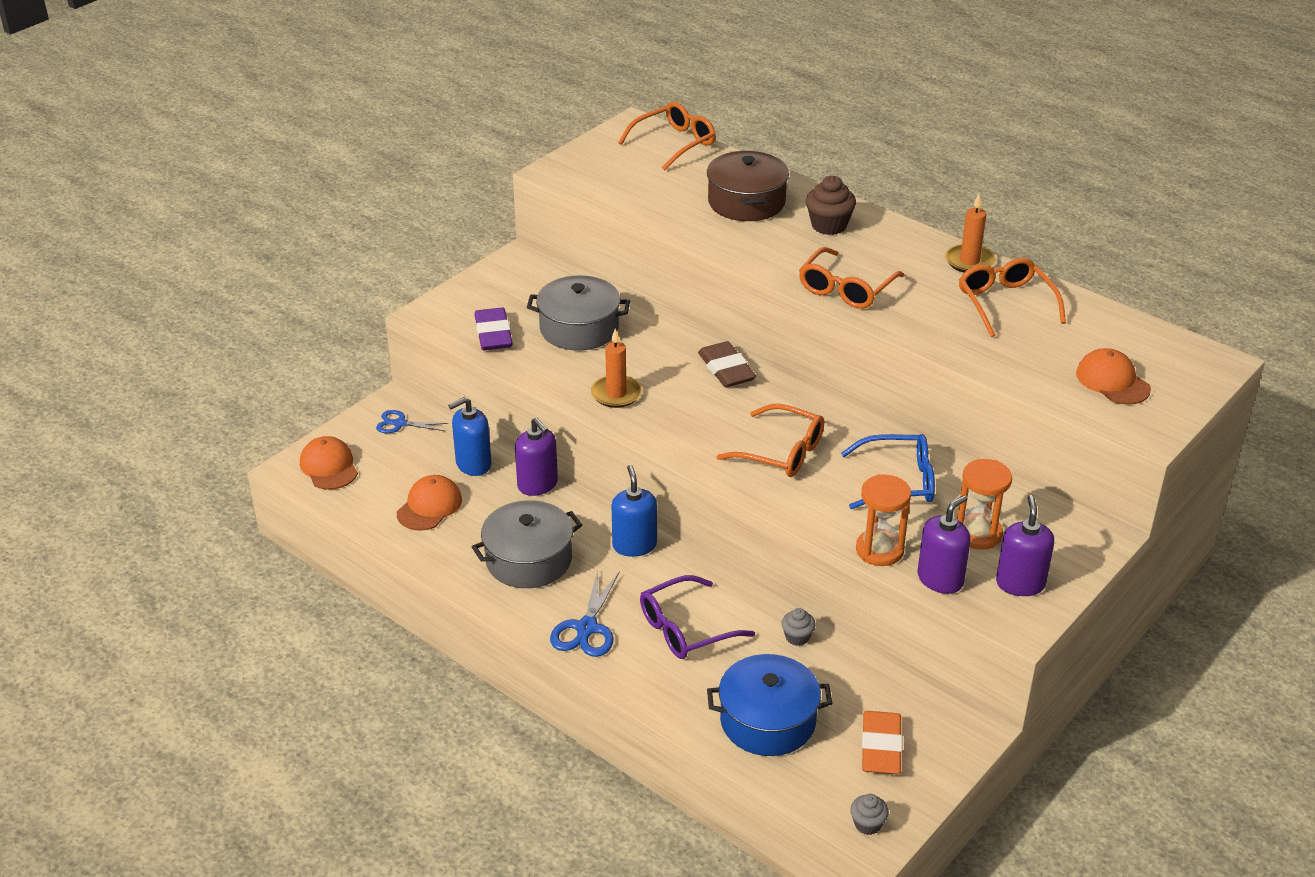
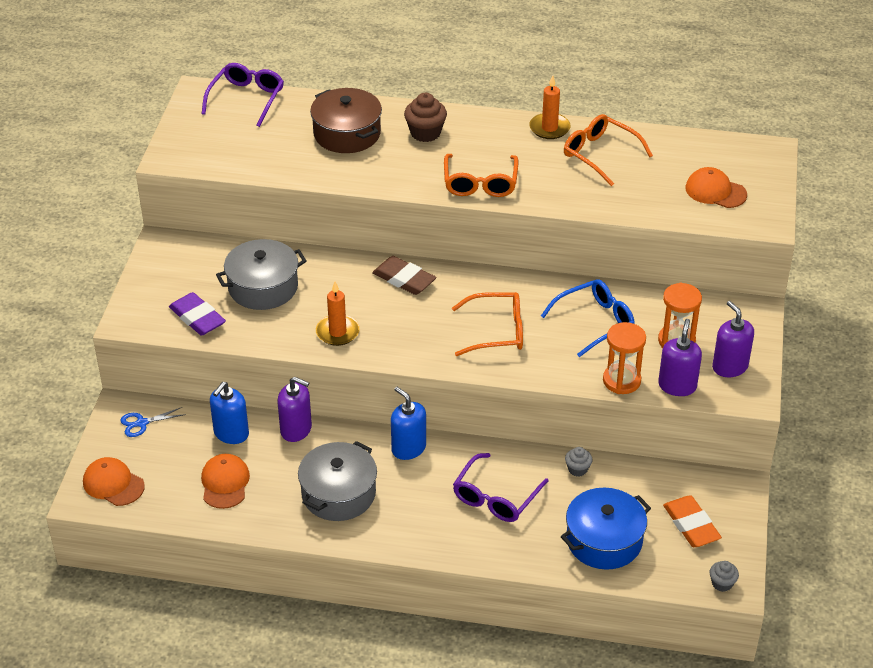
camera: 30 degrees left, 5 degrees up
(587, 628) = (425, 528): blue scissors -> none
(674, 143) = (247, 99): orange glasses -> purple glasses

